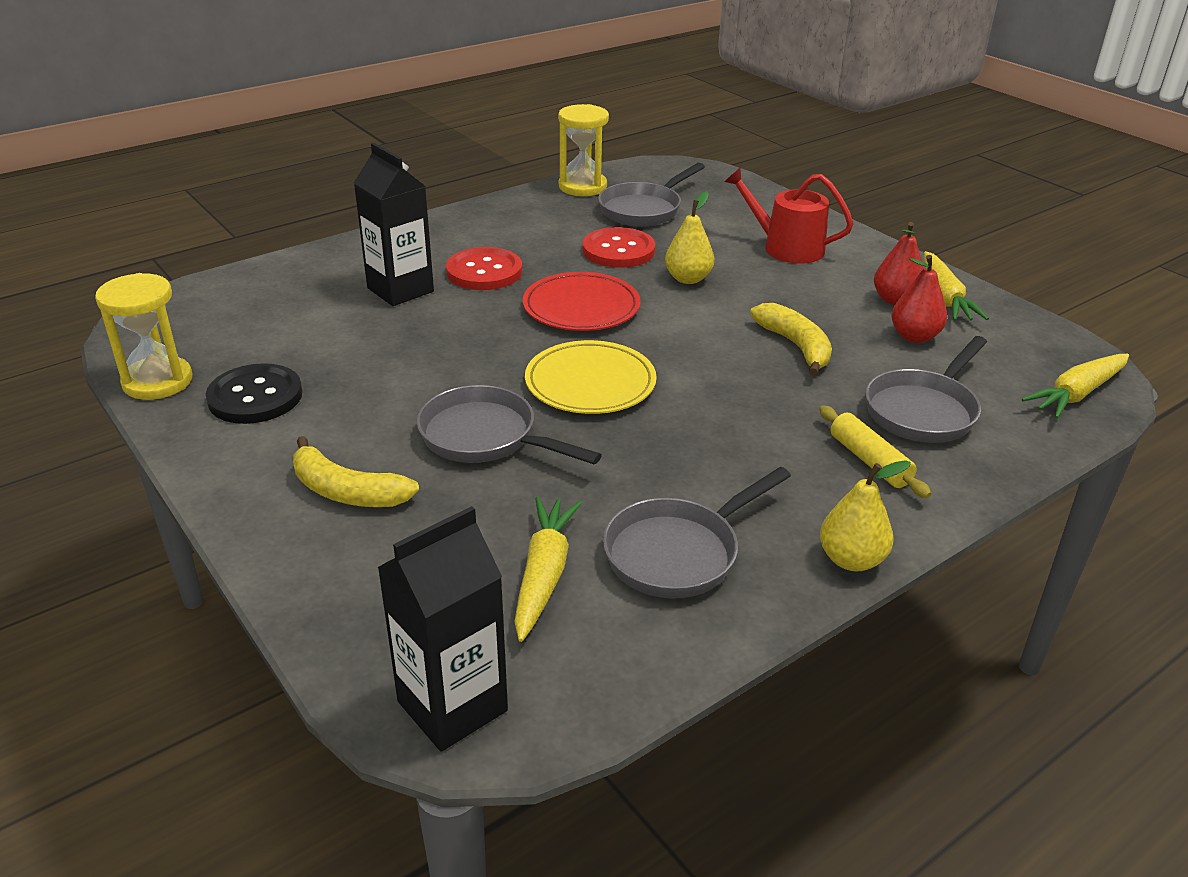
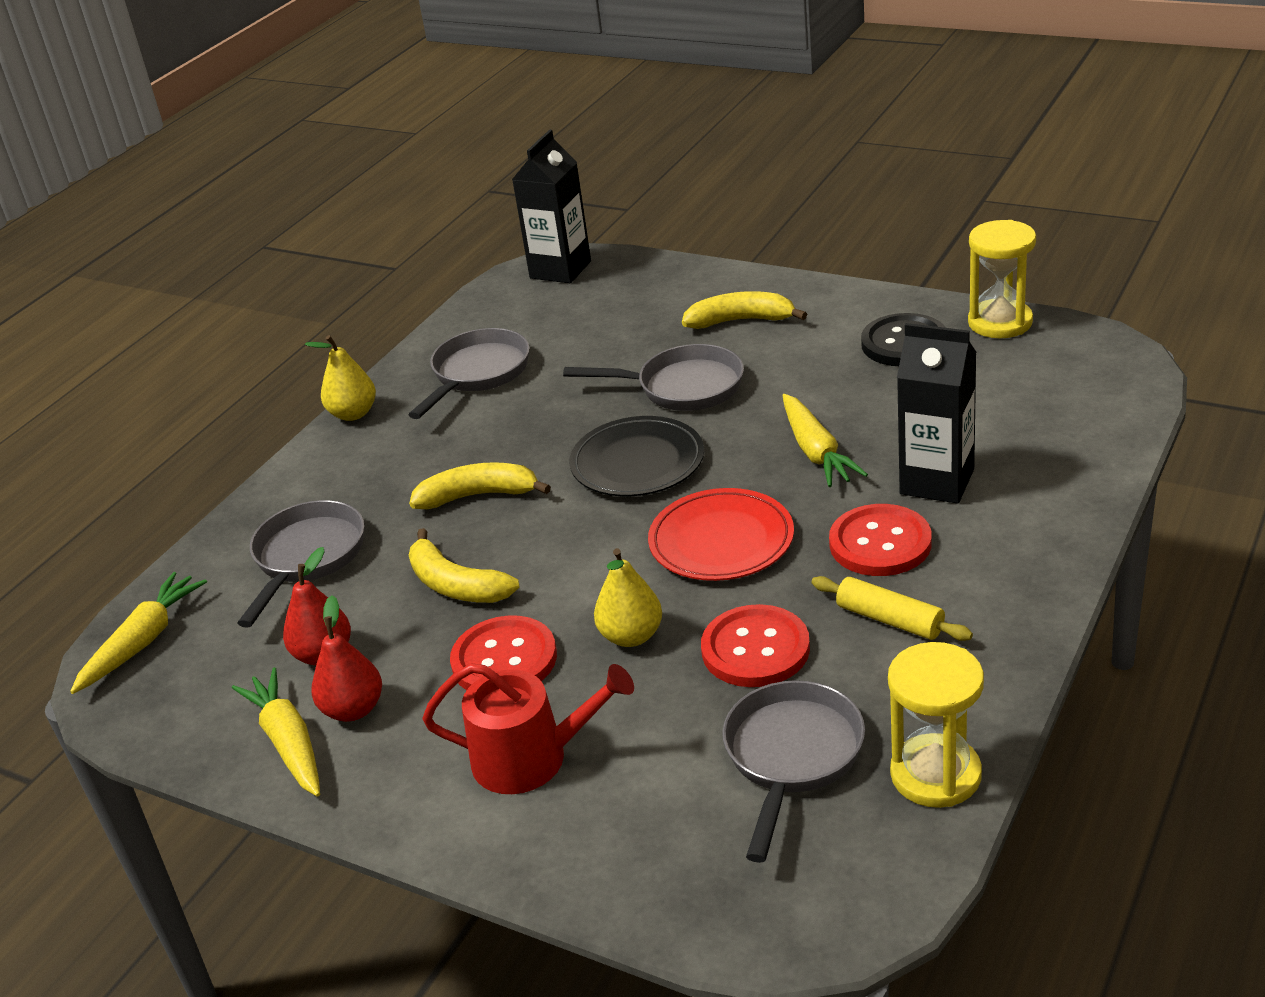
camera: 160 degrees right, 0 degrees up
(544, 574) = (559, 332): yellow carrot -> yellow carrot (816, 451)
(590, 383) = (637, 462): yellow plate -> black plate
(746, 407) = (478, 495): none -> yellow banana
(780, 293) = (504, 659): none -> red button
(869, 461) = (352, 489): yellow rolling pin -> yellow rolling pin (890, 619)

